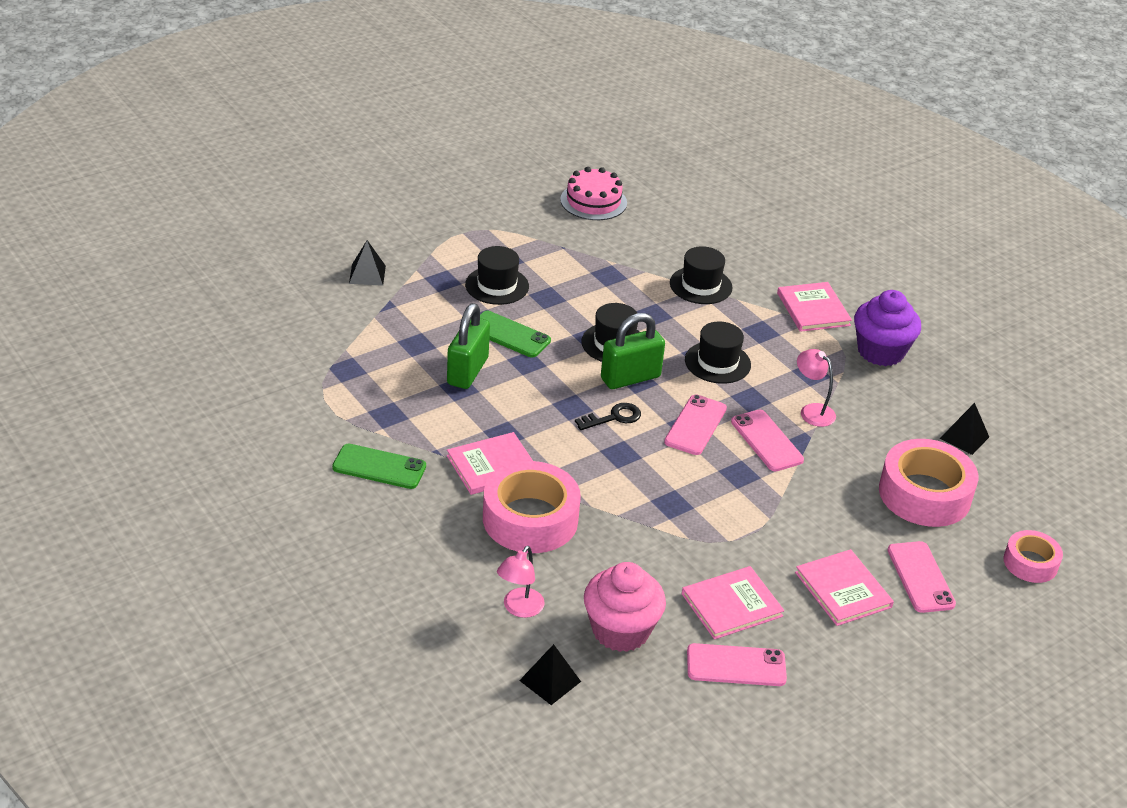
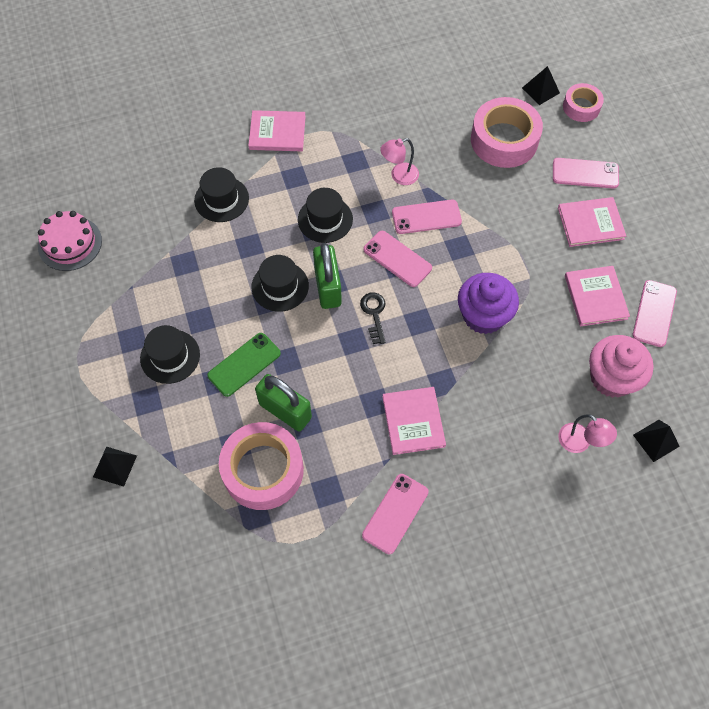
camera: 70 degrees left, 25 degrees up
(379, 467) = (395, 513): green phone -> pink phone
(530, 519) = (482, 409): pink tape -> pink tape (263, 470)
(880, 351) = (342, 108): purple cupcake -> purple cupcake (483, 316)
(964, 437) = (450, 94): black pyramid -> black pyramid (540, 90)

